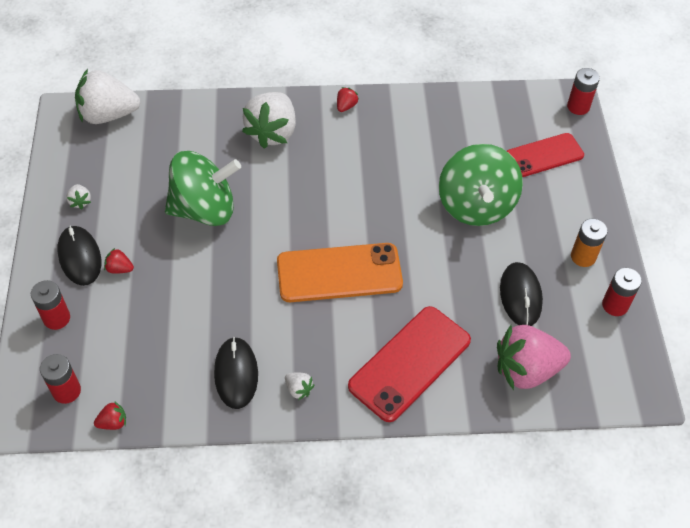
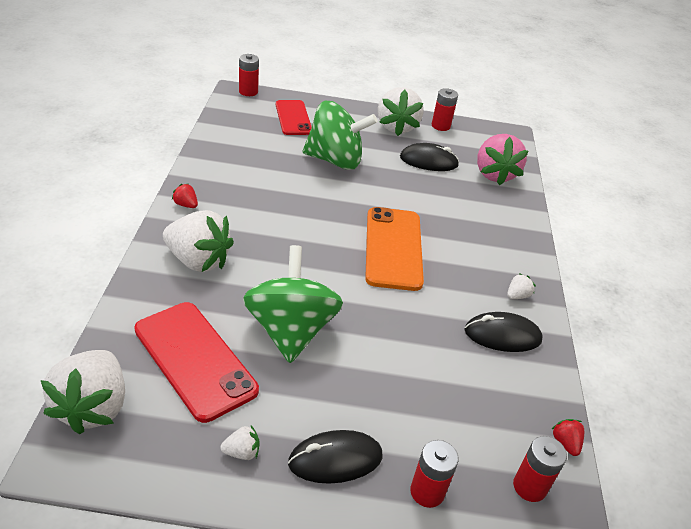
camera: 85 degrees left, 15 degrees down
(119, 269) = (360, 418): red strawberry -> none
(410, 363) = (489, 227): red phone -> red phone (195, 359)
(583, 256) = (396, 127): orange battery -> white strawberry

